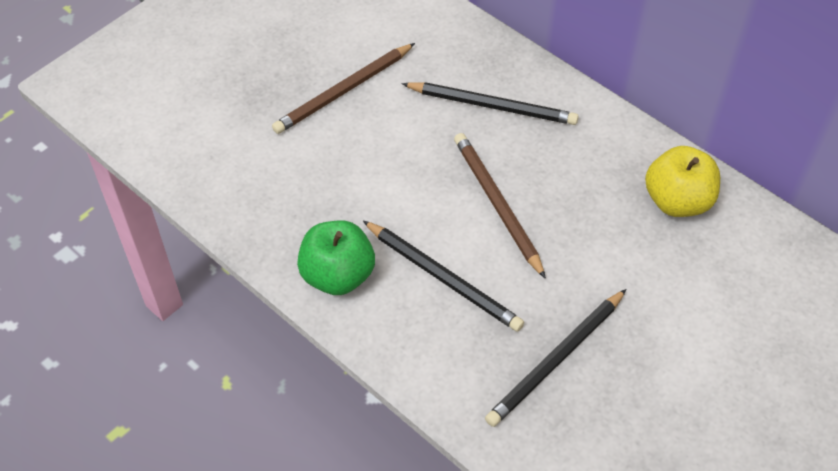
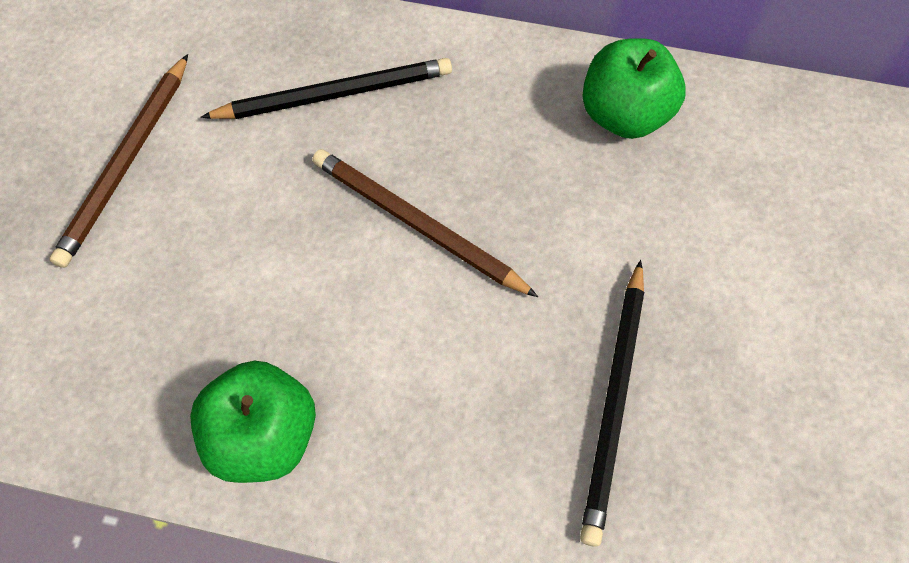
camera: 30 degrees left, 10 degrees up
(443, 278) = (408, 363): black pencil -> none
(677, 201) = (624, 115): yellow apple -> green apple

